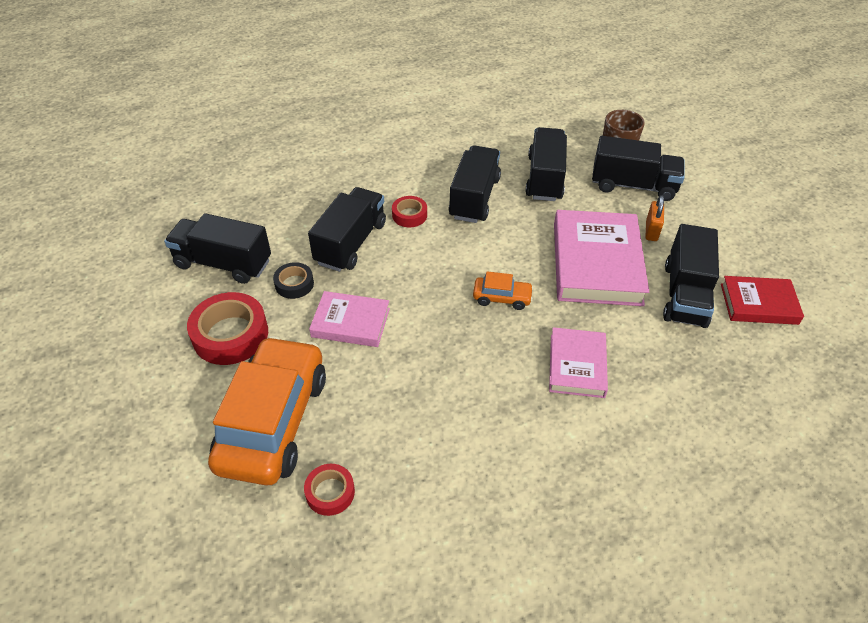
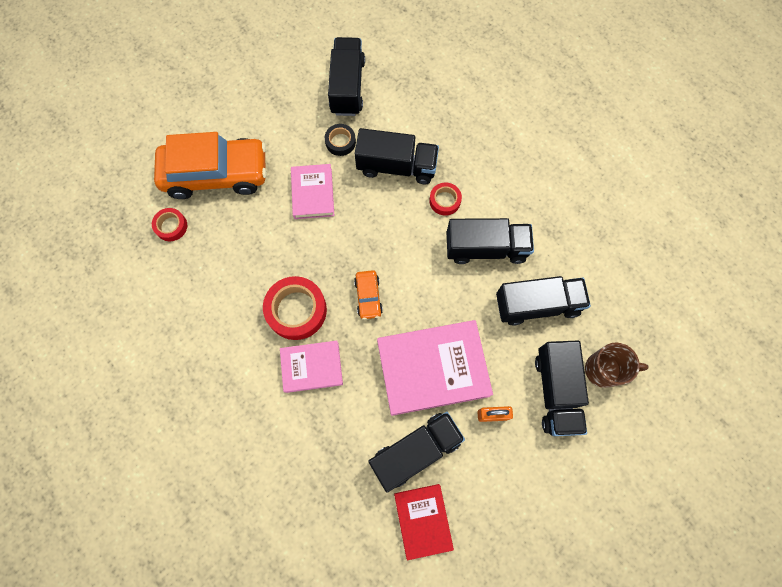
camera: 75 degrees right, 25 degrees up
(230, 335) = (281, 120): red tape -> red tape (296, 310)
(684, 294) = (415, 451): black truck -> black truck turned 150 degrees clockwise

